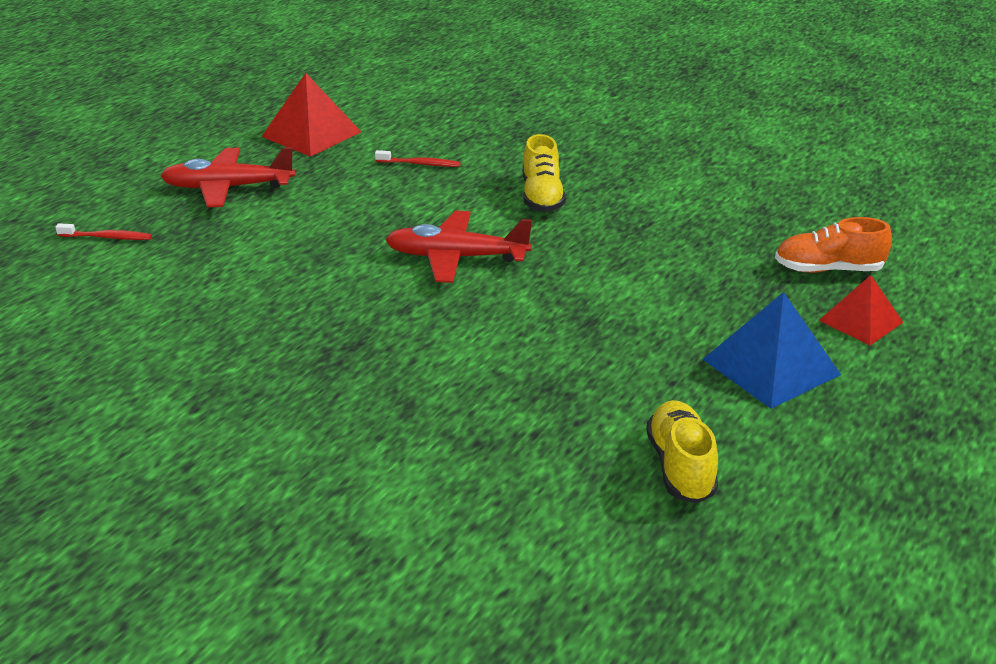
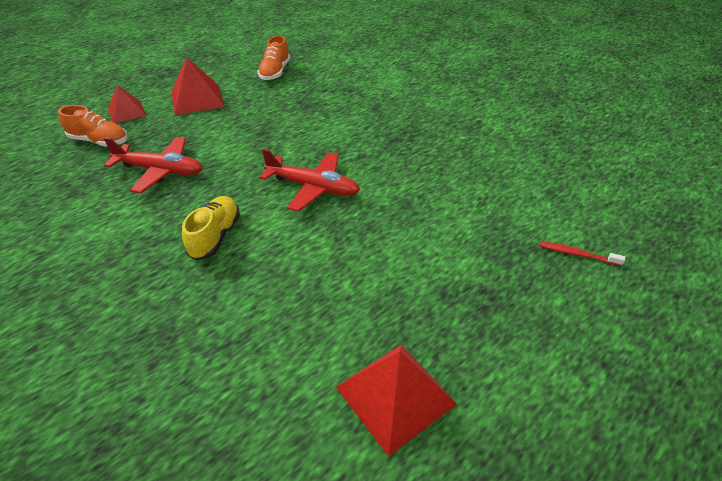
camera: 165 degrees left, 10 degrees up
(228, 188) = (485, 304): red plane -> red plane (160, 171)
(420, 164) = (294, 305): red toothbrush -> none
(680, 467) = (275, 72): yellow shoe -> orange shoe
(770, 367) = (197, 99): blue pyramid -> red pyramid

